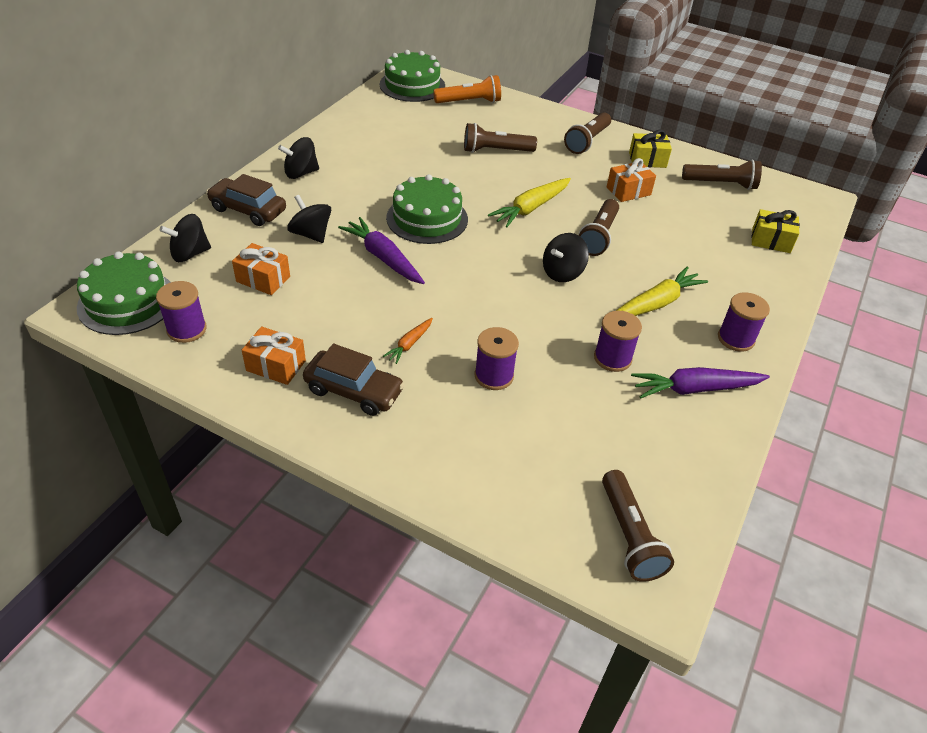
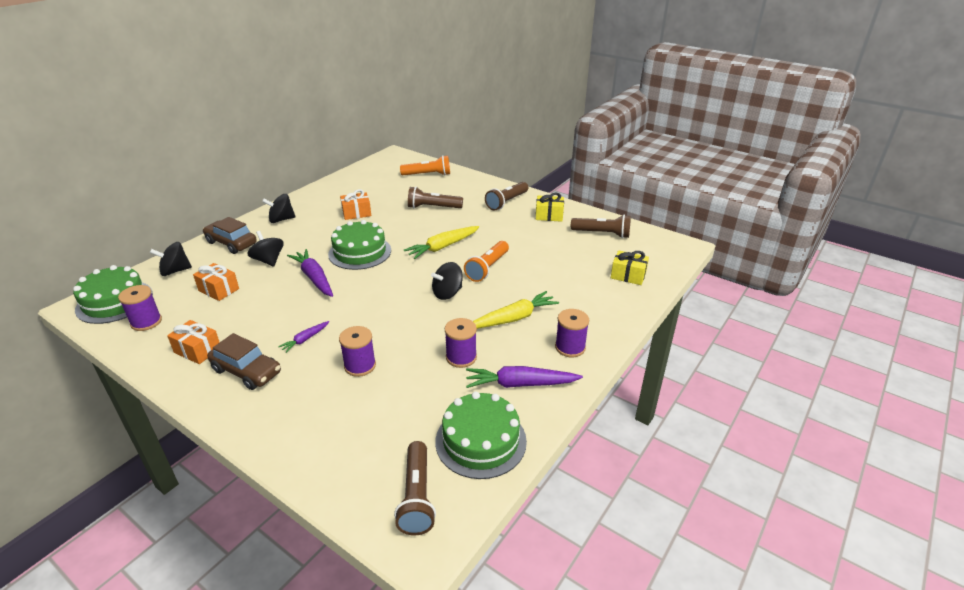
camera: 10 degrees right, 10 degrees down
(409, 344) = (305, 339): orange carrot -> purple carrot
(412, 85) = (390, 163): green cake -> green cake (480, 441)
(598, 236) = (487, 268): brown flashlight -> orange flashlight
(628, 191) = (525, 237): orange gift -> orange gift (356, 213)

